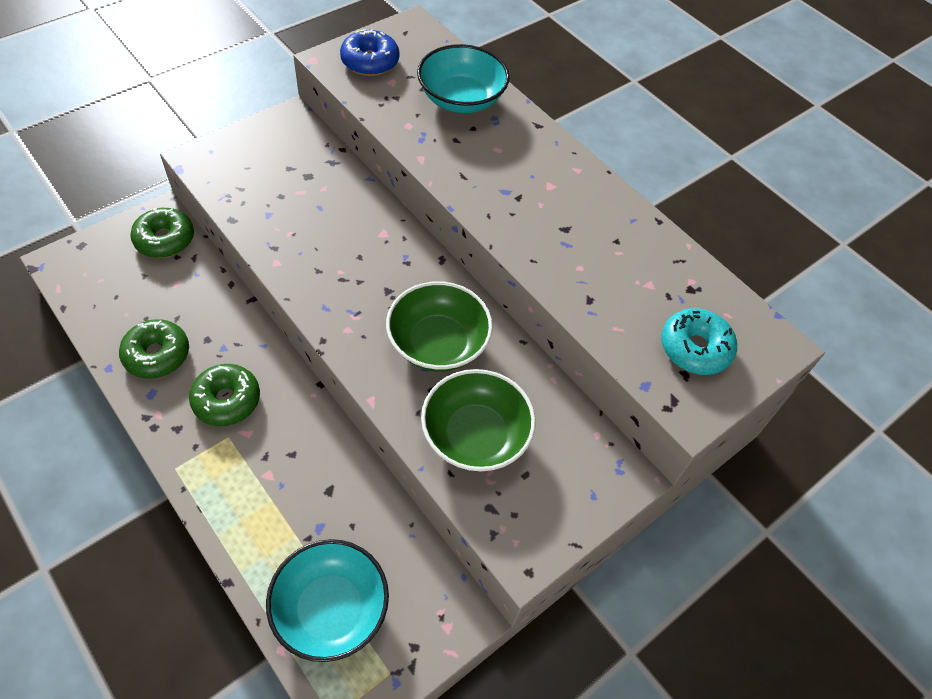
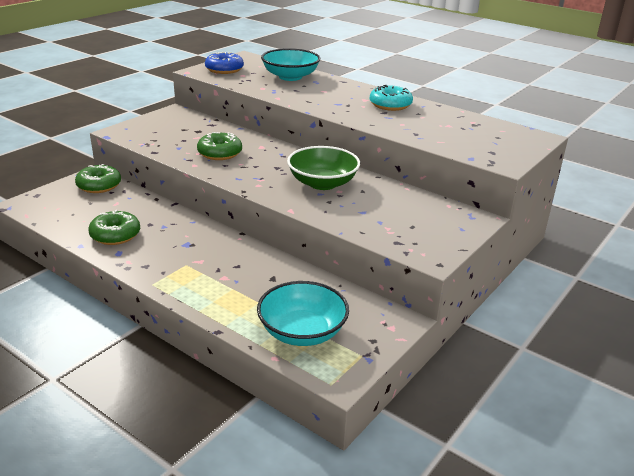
camera: 10 degrees left, 25 degrees down
(227, 400) = (177, 248): green donut -> green donut (220, 153)
(475, 435) = (369, 215): green bowl -> none
(695, 348) = (491, 143): turquoise donut -> turquoise donut (390, 105)

